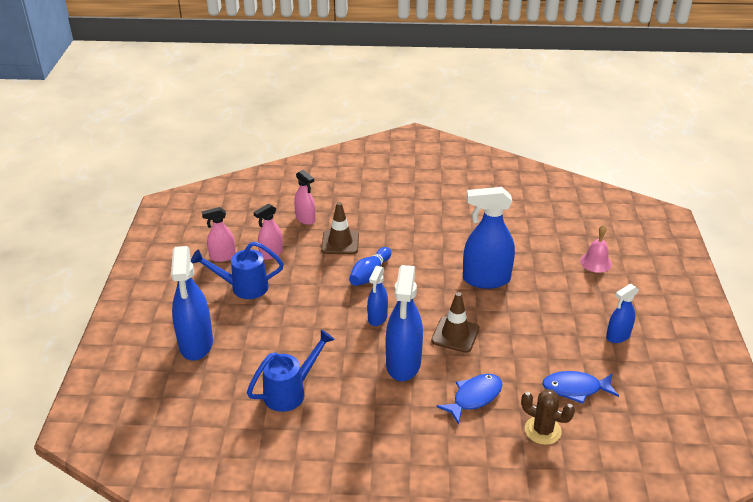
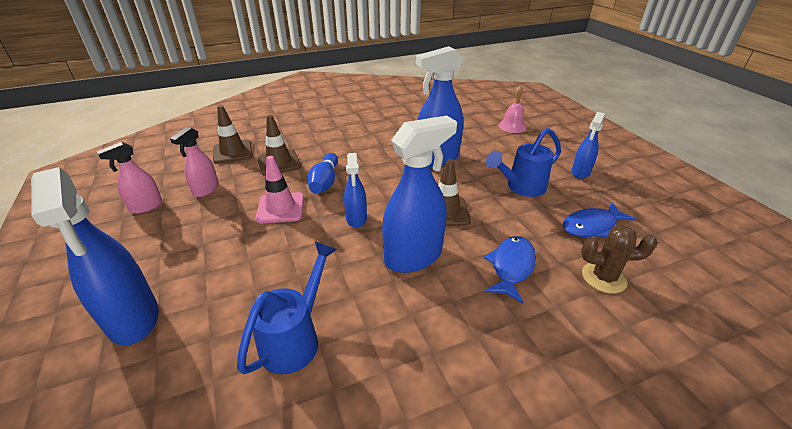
camera: 25 degrees left, 0 degrees up
(243, 287) = (182, 231): blue watering can -> blue watering can (521, 187)
(305, 219) = (233, 152): pink spray bottle -> brown traffic cone
(322, 289) = (280, 208): none -> pink traffic cone
(403, 364) = (413, 256): blue spray bottle -> blue spray bottle turned 105 degrees counterclockwise

